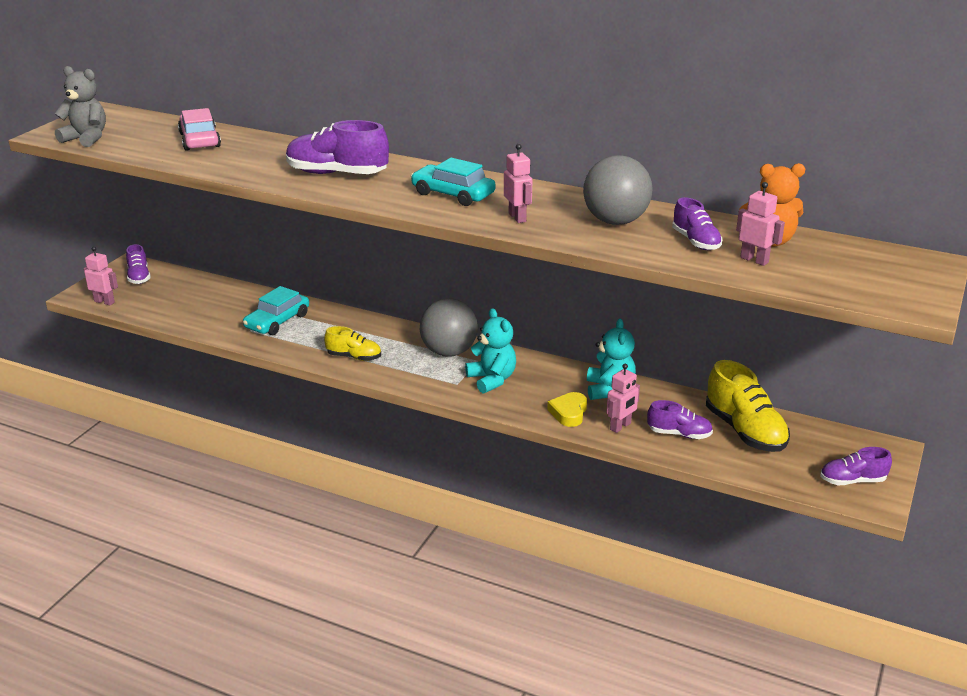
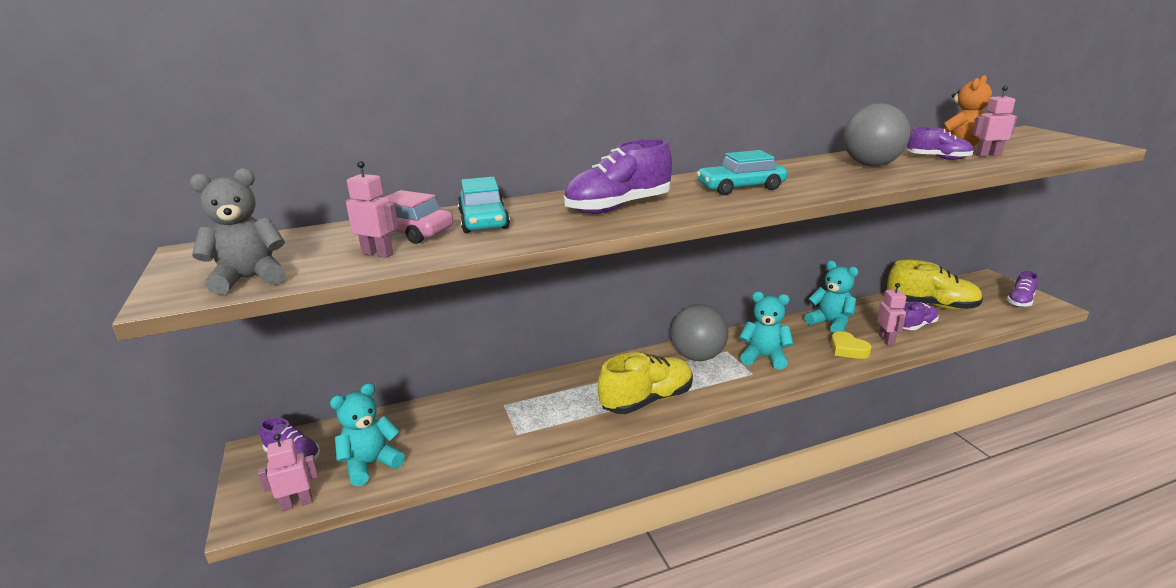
camera: 45 degrees left, 5 degrees down
(160, 302) = (371, 464): none -> turquoise teddy bear
(277, 321) = (525, 412): turquoise car -> turquoise car (483, 220)
(354, 357) = (647, 400): yellow shoe -> yellow shoe, size x1.72
(517, 217) = (824, 183): pink robot -> pink robot (378, 254)

